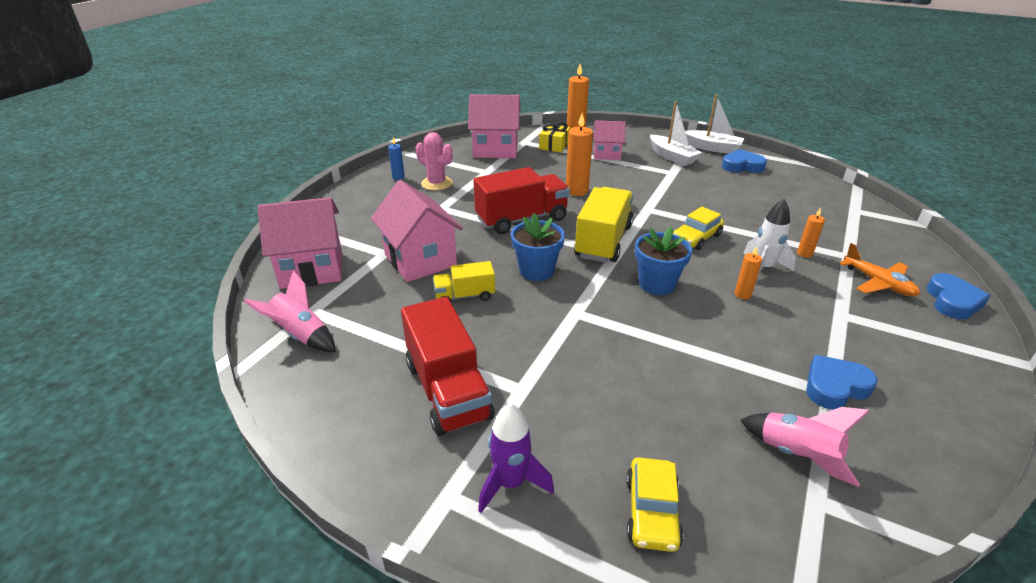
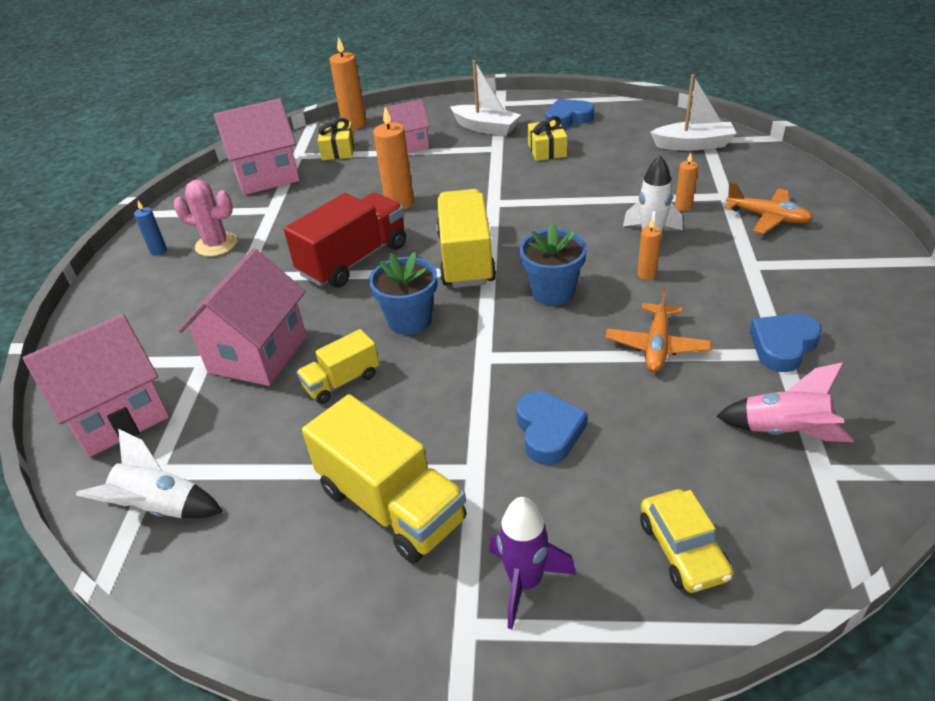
camera: 20 degrees left, 5 degrees up
(301, 335) = (160, 508): pink rocket -> white rocket
(420, 260) = (258, 354): pink house -> pink house turned 75 degrees clockwise
(448, 390) = (391, 505): red truck -> yellow truck
(696, 238) = (565, 222): yellow car -> none
(711, 184) = (547, 150): none -> yellow gift
(712, 148) = (524, 104): white boat -> white boat (693, 145)
(720, 350) = (657, 346): none -> orange plane
(952, 301) = (841, 215): blue heart -> blue heart (548, 431)

